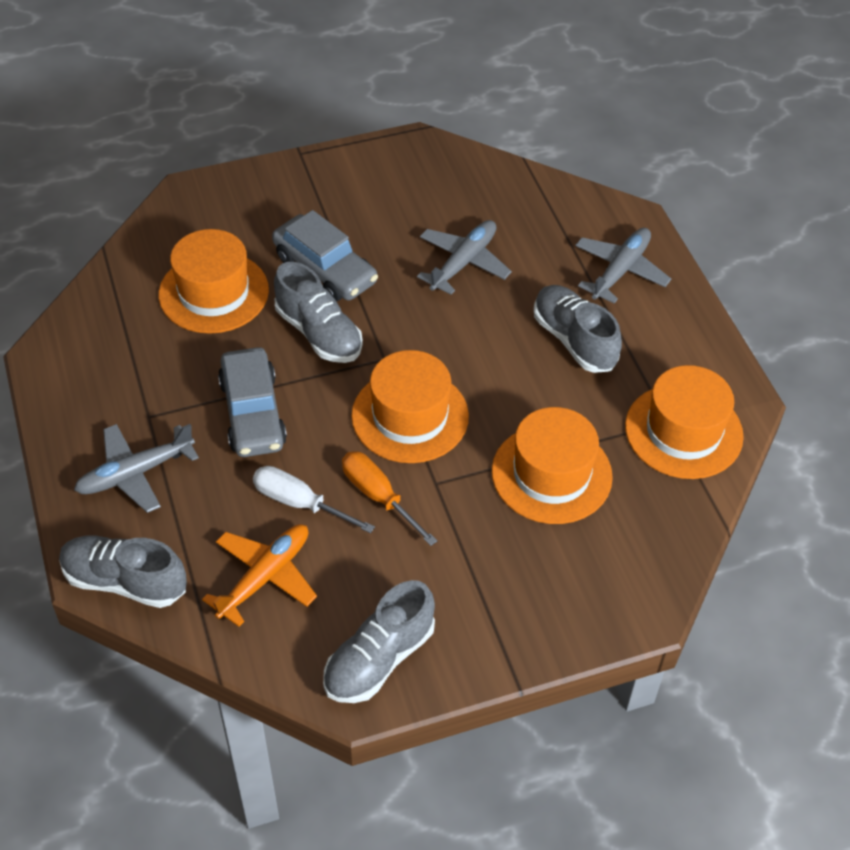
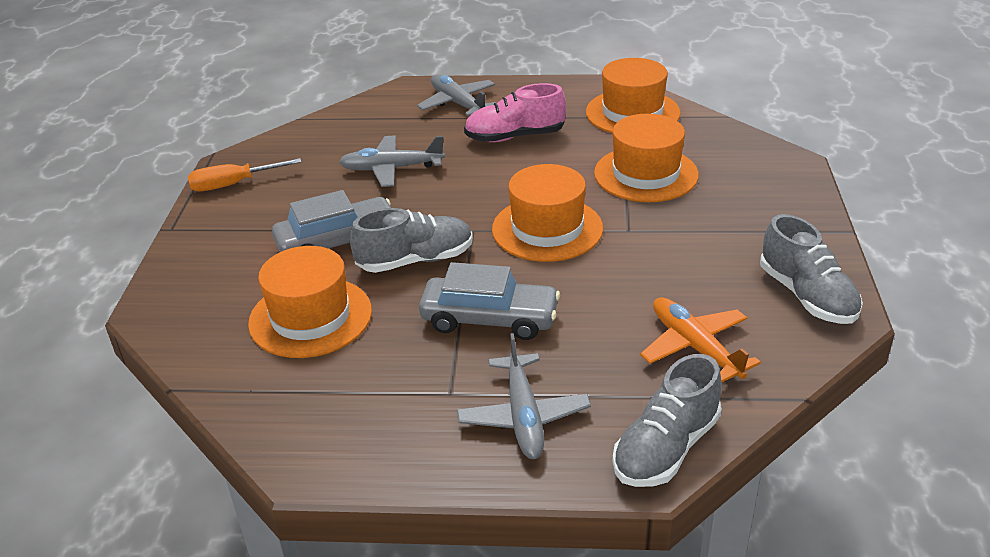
camera: 65 degrees left, 15 degrees down
(300, 503) = (616, 309): white screwdriver -> none
(379, 497) = (629, 262): orange screwdriver -> orange screwdriver (233, 184)
(463, 263) = (392, 169): grey plane -> grey plane turned 60 degrees counterclockwise
(574, 340) = (515, 137): grey shoe -> pink shoe

